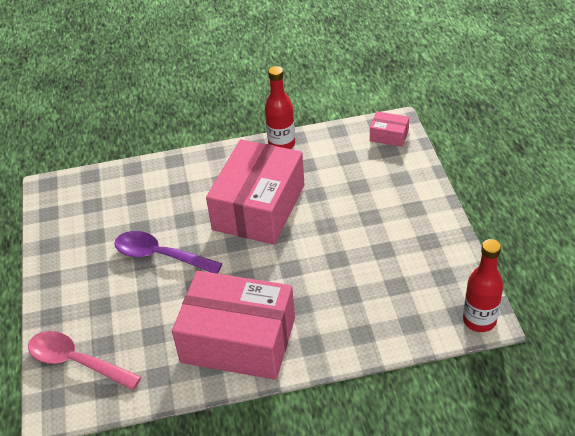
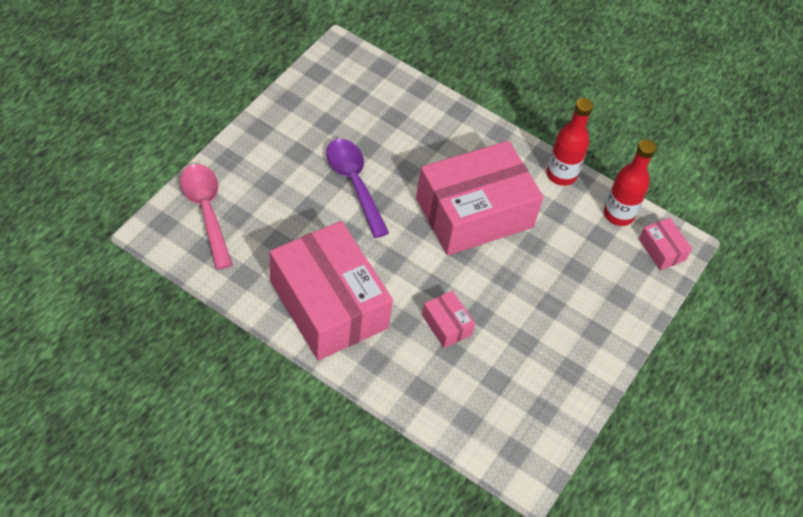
camera: 35 degrees right, 10 degrees up
(327, 282) = (446, 325): none -> pink box
(479, 320) = (522, 472): red bottle -> red bottle (618, 214)

